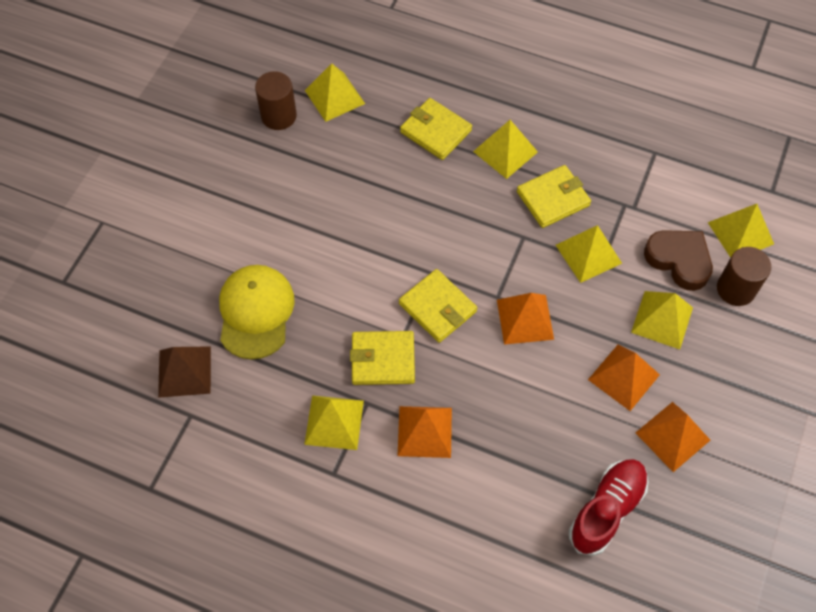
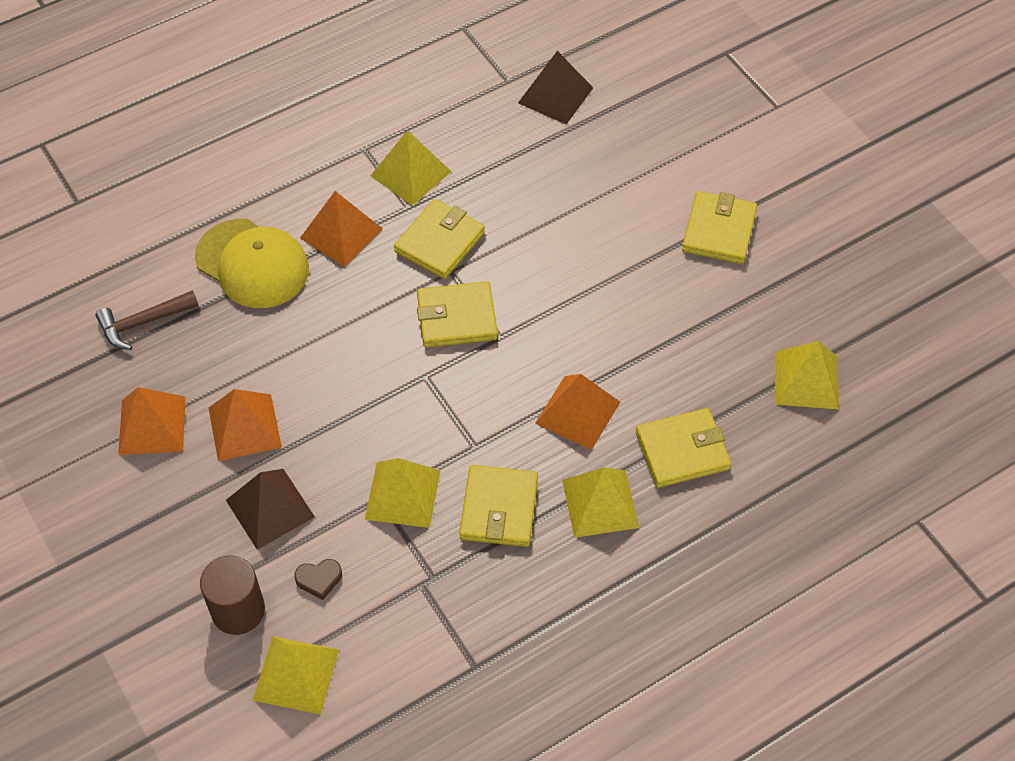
camera: 125 degrees right, 5 degrees down
(247, 198) = (719, 231): none -> yellow wallet
(255, 312) = (574, 173): yellow cap -> yellow cap (252, 264)
(279, 116) = (815, 313): brown cylinder -> none
(525, 319) = (380, 384): orange pyramid -> orange pyramid (578, 412)
(606, 510) = (142, 323): red shoe -> brown hammer
(662, 319) = (270, 508): yellow pyramid -> brown pyramid
(679, 260) = (319, 579): brown heart -> brown heart, size x0.48

